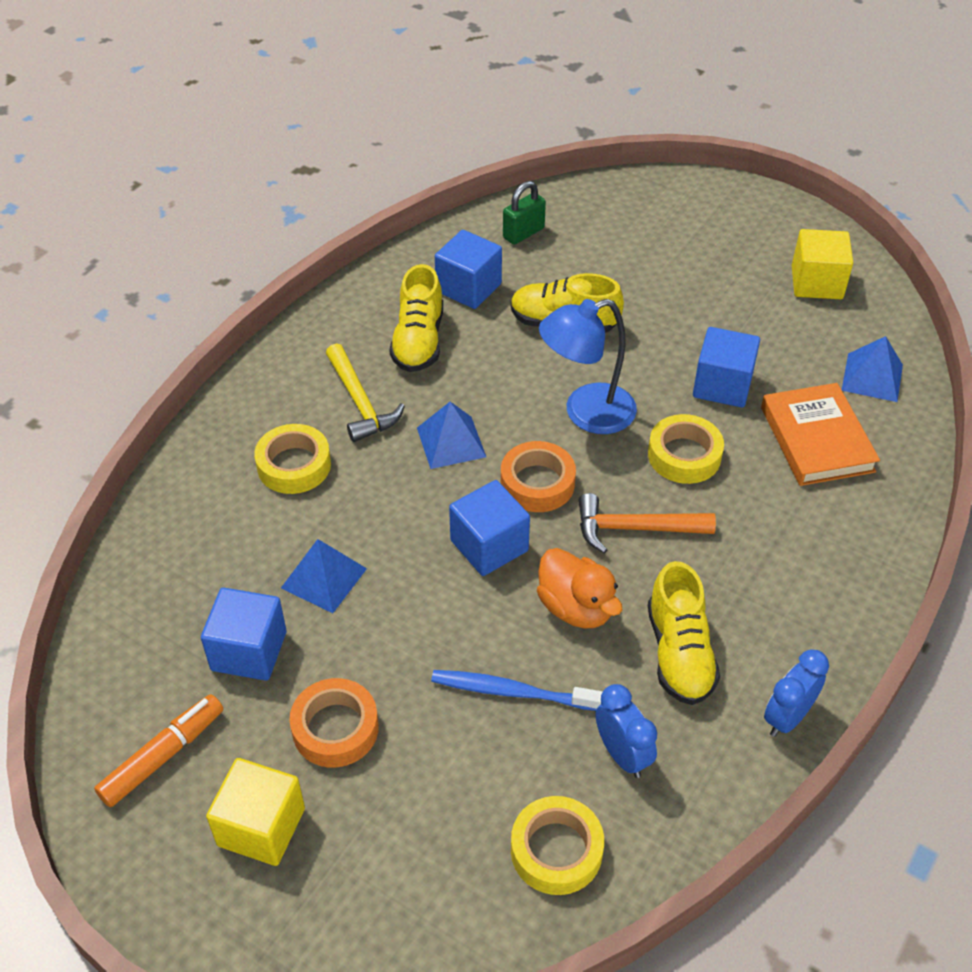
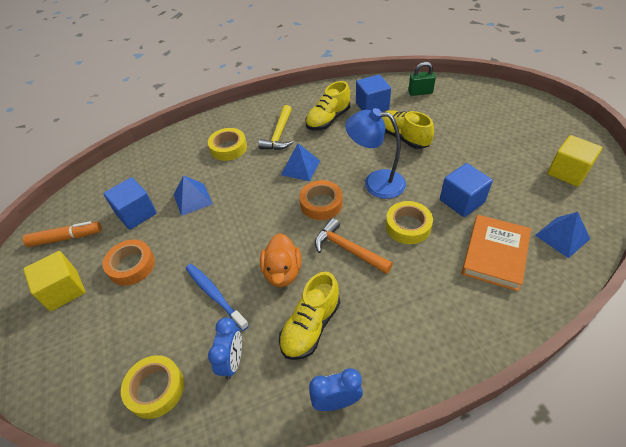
camera: 40 degrees right, 0 degrees up
(489, 545) = (272, 221): blue cube -> none

